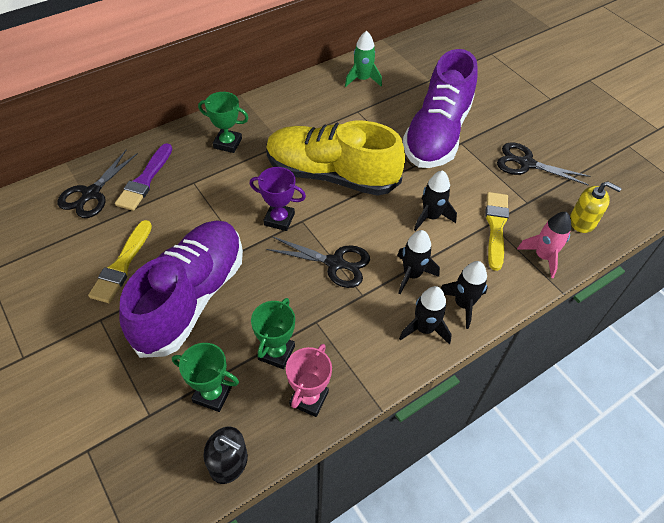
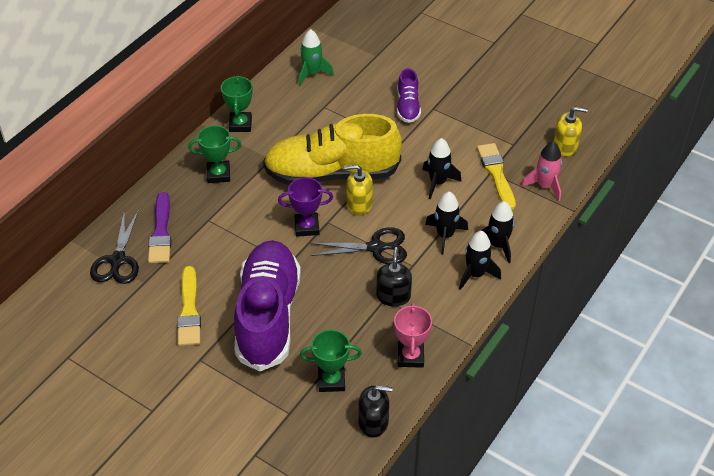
camera: 20 degrees left, 5 degrees down
(276, 353) = (365, 333): green trophy -> green trophy (240, 124)
(326, 322) = (393, 296): none -> black soap dispenser
(341, 213) = (359, 204): none -> yellow soap dispenser
(437, 134) = (408, 107): purple shoe -> purple shoe, size x0.46
(526, 163) = (498, 110): black scissors -> none

